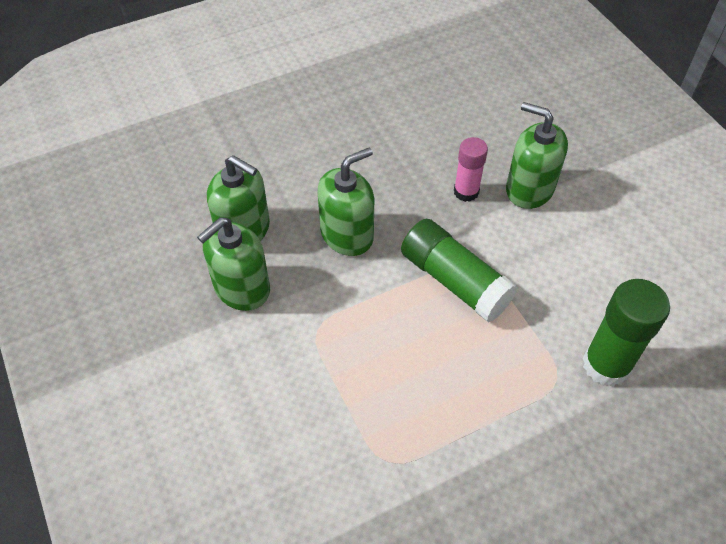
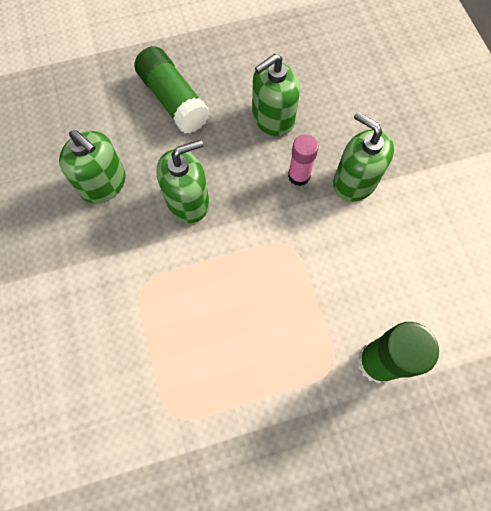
camera: 10 degrees right, 15 degrees up
(241, 288) = (90, 238): green soap dispenser -> green soap dispenser (272, 118)
(454, 281) = (268, 260): green glue stick -> green glue stick (173, 100)

